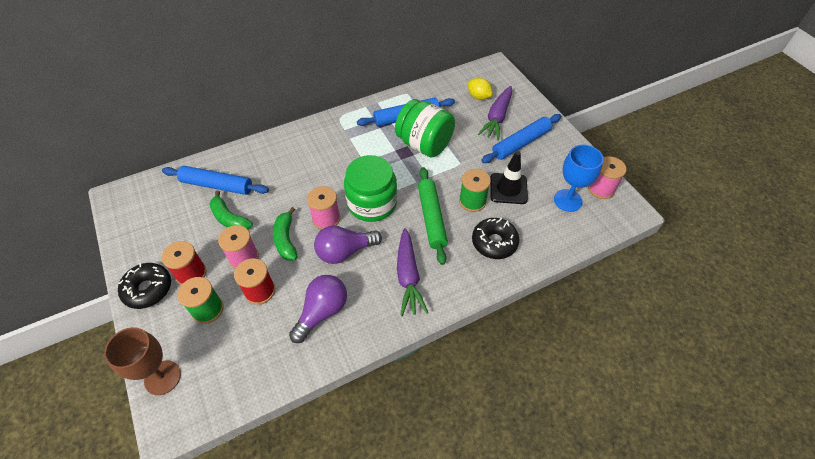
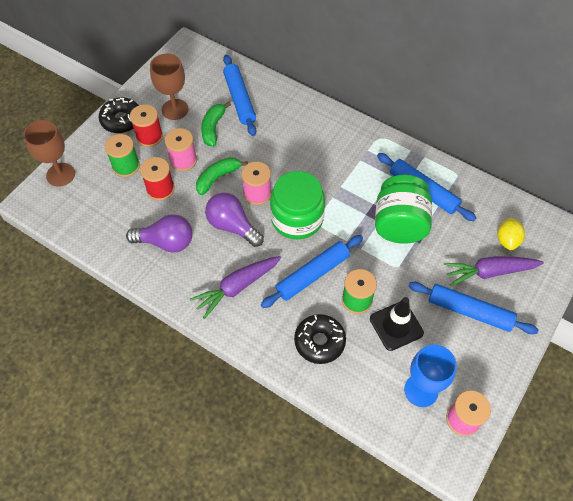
camera: 60 degrees right, 5 degrees up
(180, 238) = (175, 109): none -> brown goblet
(431, 218) = (312, 274): green rolling pin -> blue rolling pin

